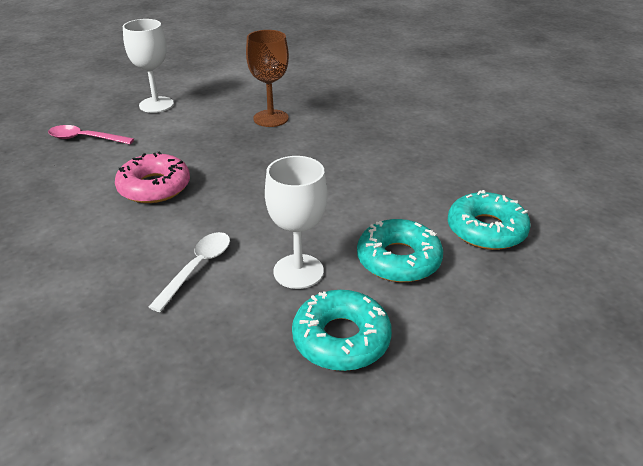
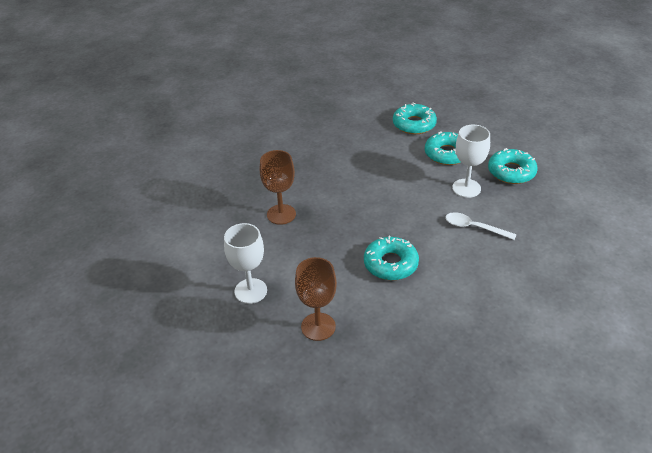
camera: 90 degrees left, 5 degrees up
(85, 138) = (318, 326): pink spoon -> brown goblet
(154, 187) = (390, 264): pink donut -> turquoise donut

